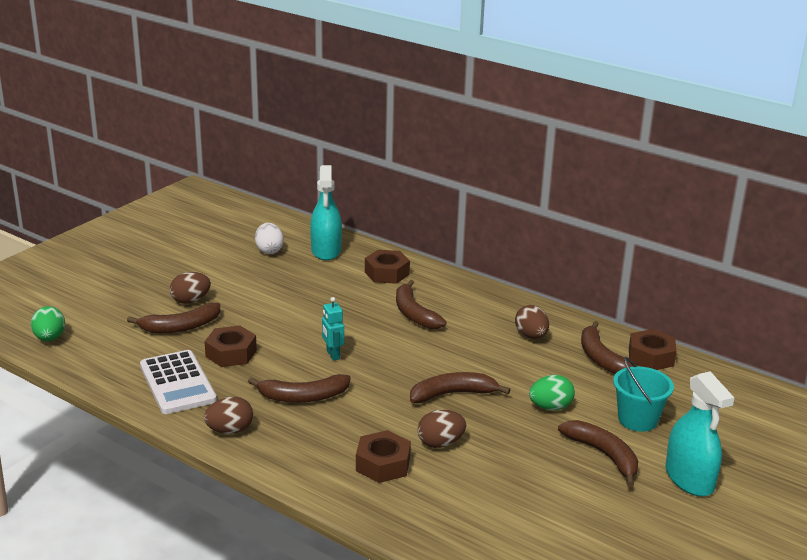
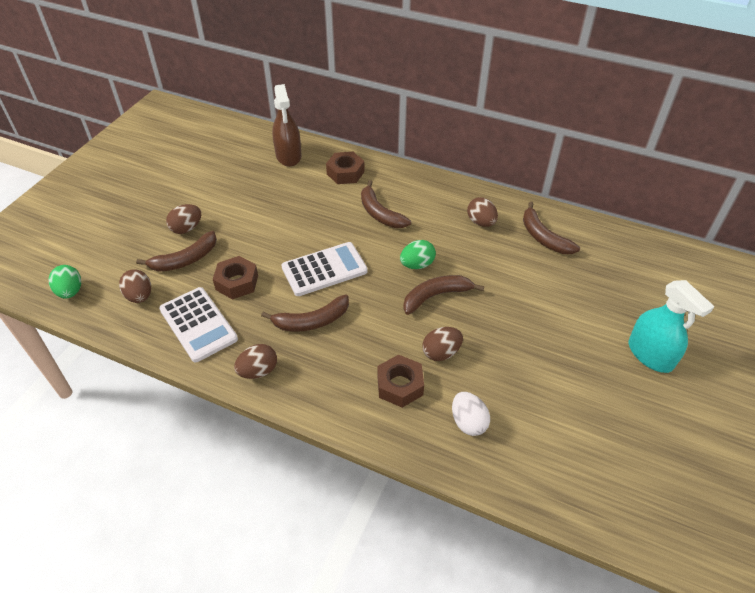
camera: 10 degrees left, 20 degrees up
(122, 351) = (139, 296): none -> brown egg
(269, 250) = (240, 163): white egg -> white egg (468, 422)
(326, 250) = (288, 156): turquoise spray bottle -> brown spray bottle
(332, 355) = (324, 269): turquoise robot -> white calculator
(550, 407) = (518, 296): green egg -> green egg (417, 265)
(603, 455) = (576, 341): brown banana -> none
(637, 419) = (591, 298): turquoise bucket -> none
(651, 357) = (581, 229): brown nut -> none

